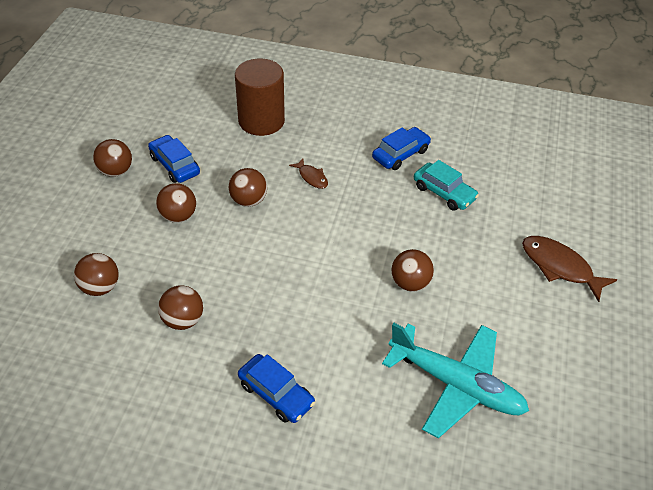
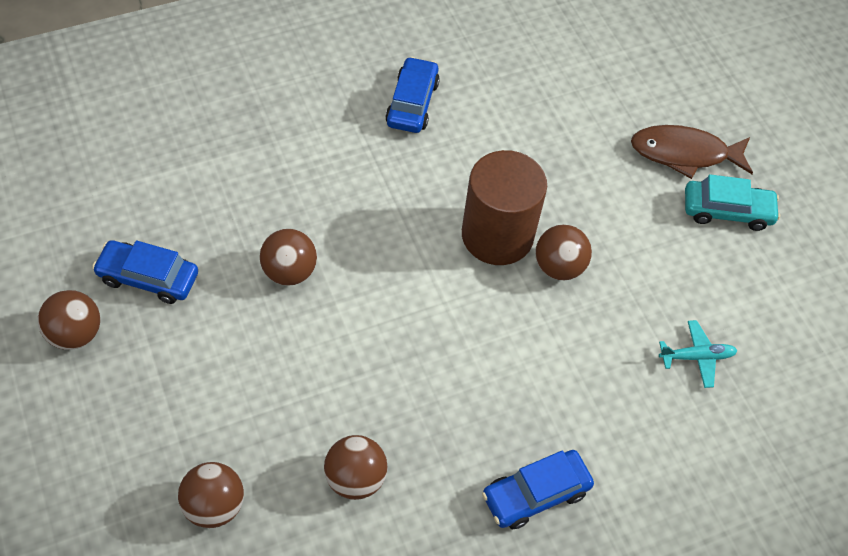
camera: 40 degrees left, 10 degrees up
(178, 216) = (221, 346): brown ball -> none
(261, 121) = (203, 148): brown cylinder -> brown cylinder (497, 235)
(276, 394) = (535, 493): blue car -> blue car turned 150 degrees clockwise
(311, 177) = (337, 194): brown fish -> none
(444, 193) = (500, 128): turquoise car -> turquoise car (727, 211)
(456, 385) = (697, 357): turquoise plane -> turquoise plane, size x0.43

